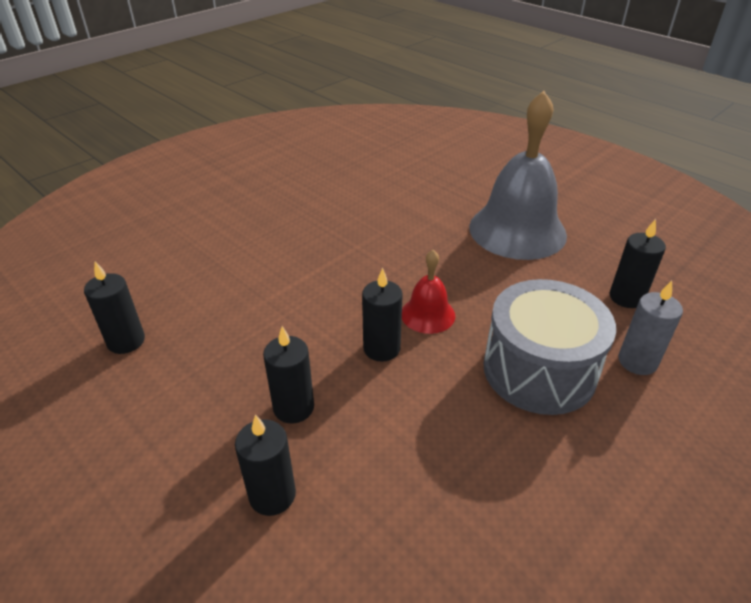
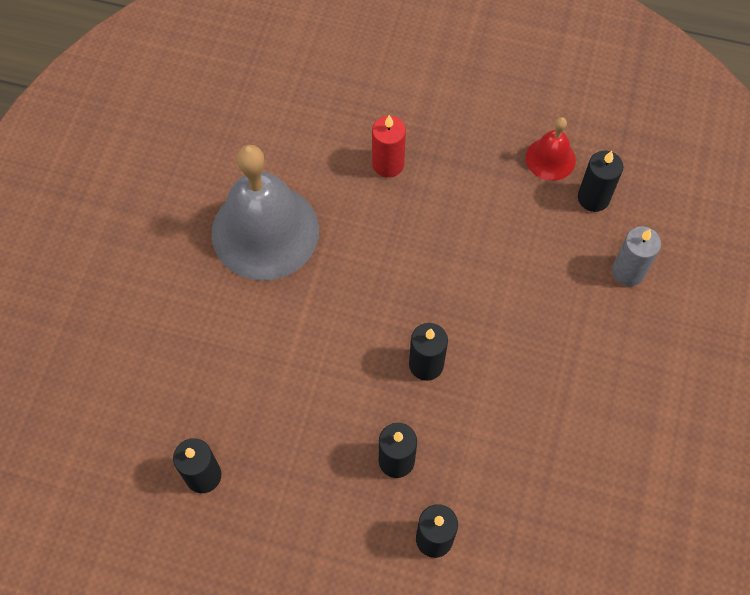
camera: 30 degrees left, 25 degrees up
(428, 314) = (441, 305): red bell -> red bell (550, 159)
(449, 219) = (388, 164): none -> red candle
(517, 230) = (461, 150): grey bell -> grey bell (265, 231)
(539, 370) = (560, 320): grey drum -> none

